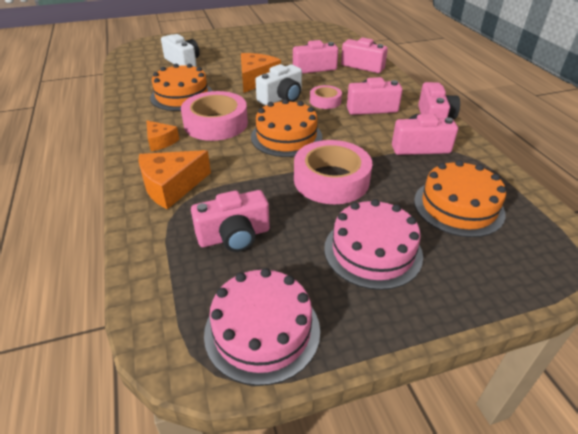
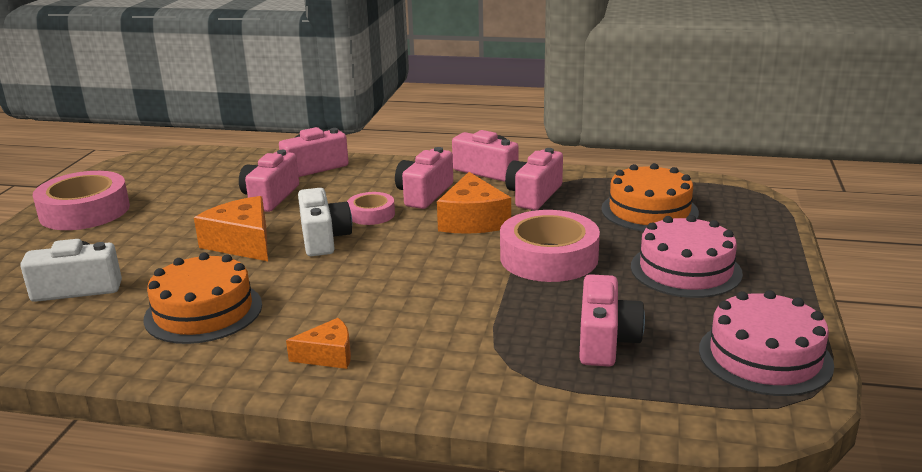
camera: 60 degrees left, 15 degrees down
(171, 186) = (461, 366): orange cheese -> orange cheese (473, 220)
(216, 123) = (331, 300): pink tape -> pink tape (85, 211)
(286, 137) = (428, 260): orange cake -> none

